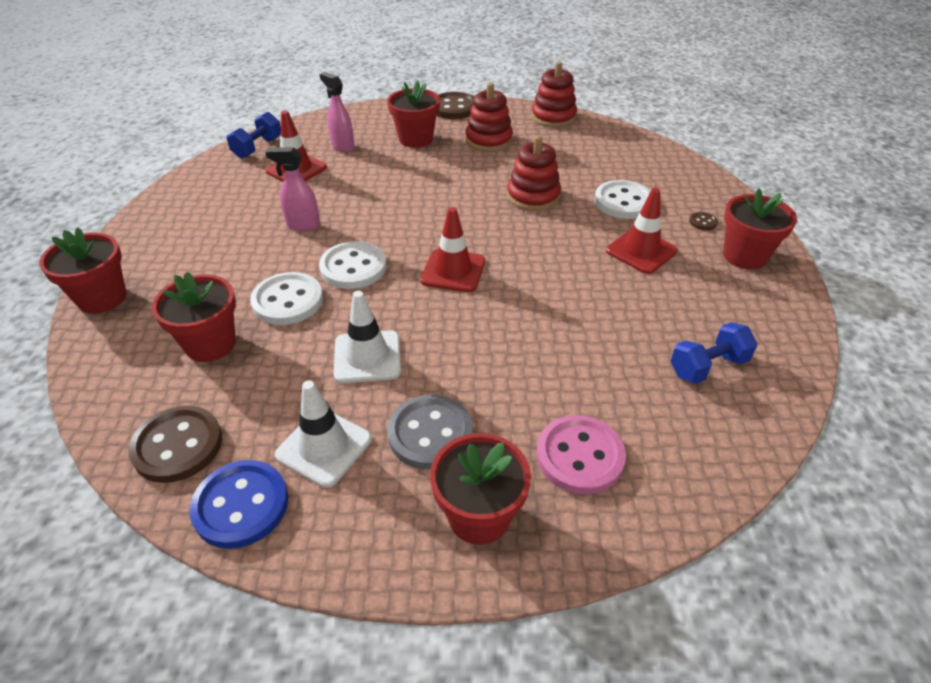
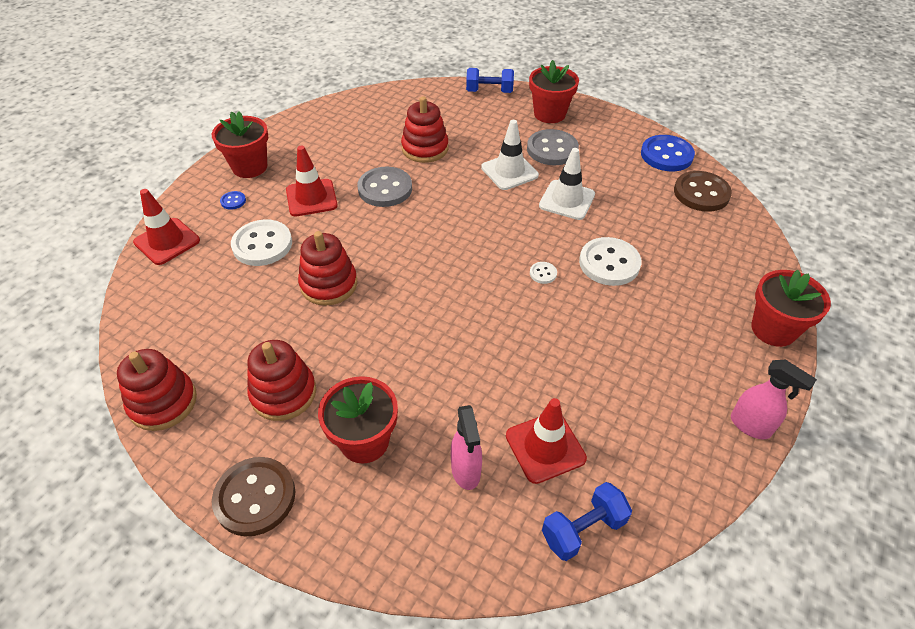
camera: 150 degrees left, 5 degrees up
(210, 344) = (676, 250): red flower pot -> none
(302, 225) = (569, 343): pink spray bottle -> pink spray bottle (750, 426)
(324, 447) = (614, 163): white traffic cone -> white traffic cone (509, 171)
(353, 267) = (543, 273): white button -> white button, size x0.45
(453, 271) = (465, 238): red traffic cone -> red traffic cone (167, 241)
(579, 456) = (482, 116): pink button -> none
(584, 288) = (385, 189): none -> grey button
(599, 358) = (425, 148): none -> red stacking toy
(703, 222) = (233, 201): brown button -> blue button
(707, 366) = (371, 124): blue dumbbell -> blue dumbbell (489, 91)

